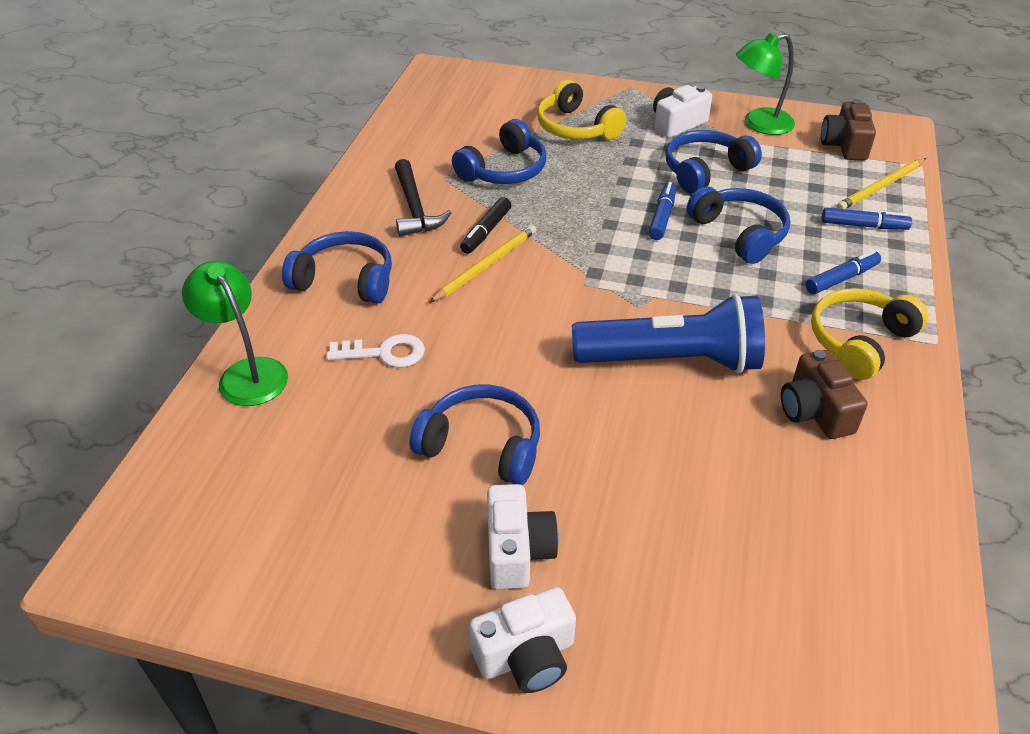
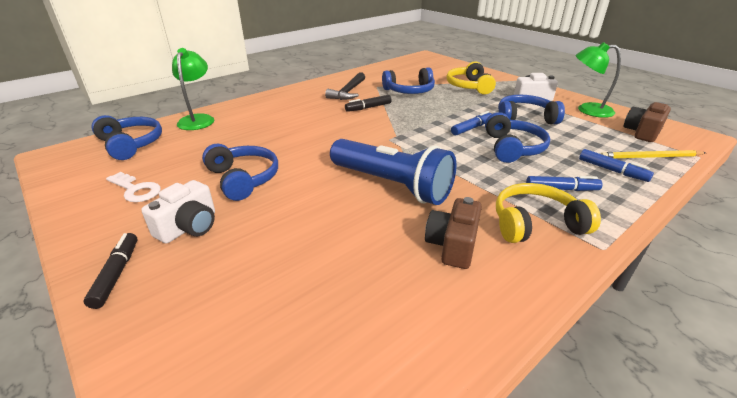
camera: 35 degrees right, 10 degrees down
(345, 280) = (282, 105): blue headphones -> blue headphones (131, 144)
(385, 353) = (258, 132): white key -> white key (136, 190)
(486, 265) = (350, 118): yellow pencil -> none
(526, 656) = (117, 274): white camera -> black marker

